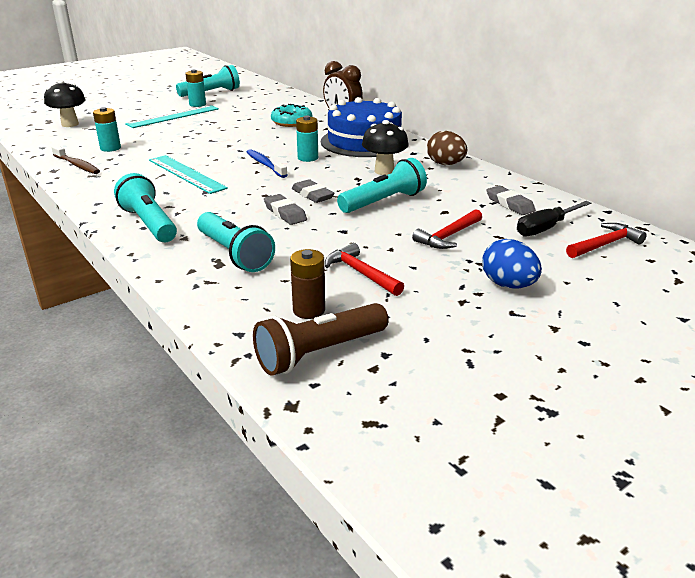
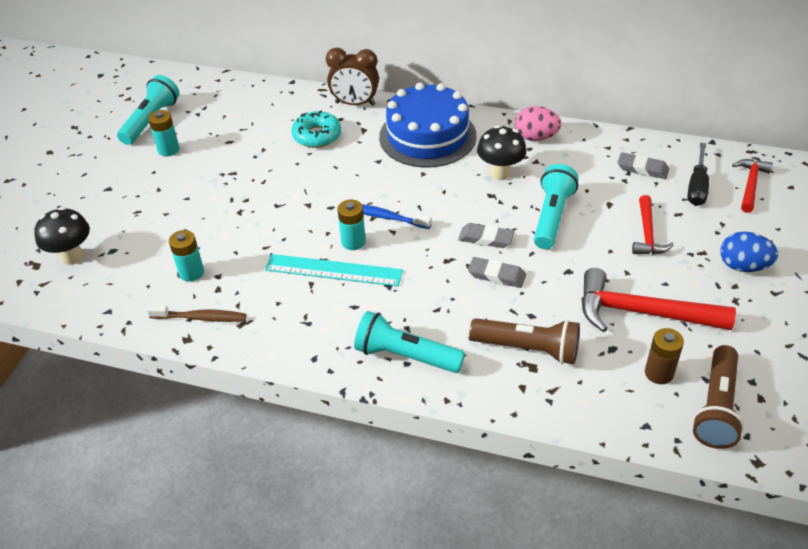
camera: 35 degrees left, 15 degrees up
(173, 116) = (174, 184): turquoise ruler -> none
(234, 254) = (528, 349): turquoise flashlight -> brown flashlight
(308, 158) = (411, 187): turquoise battery -> turquoise battery (353, 242)
(360, 273) = (641, 312): red hammer -> red hammer, size x1.72
(445, 164) = (536, 137): brown egg -> pink egg

